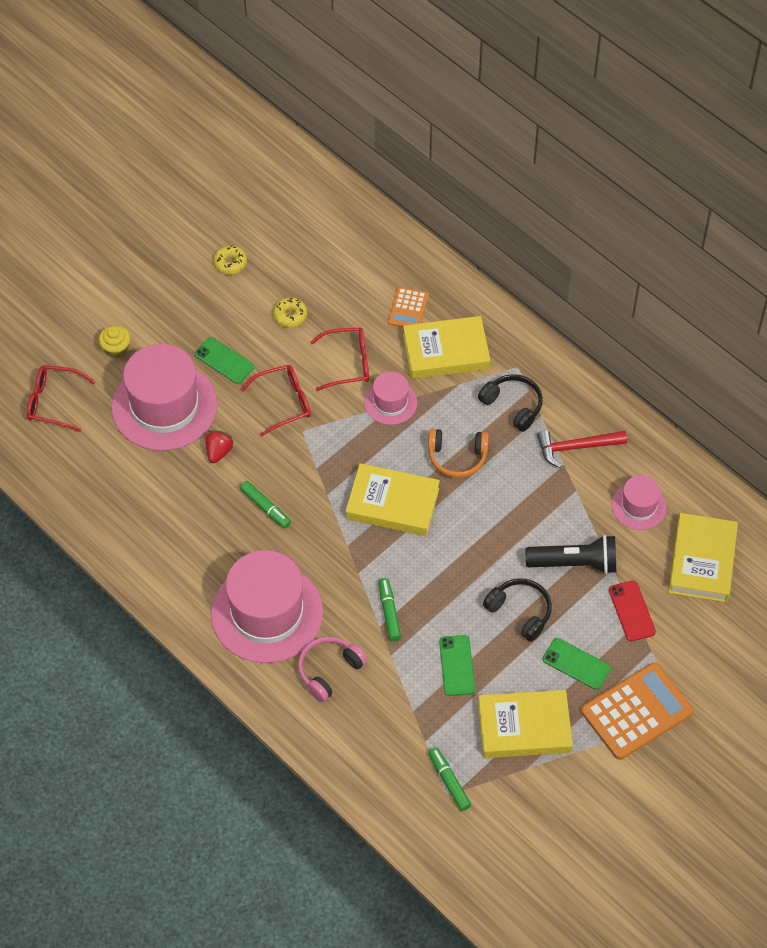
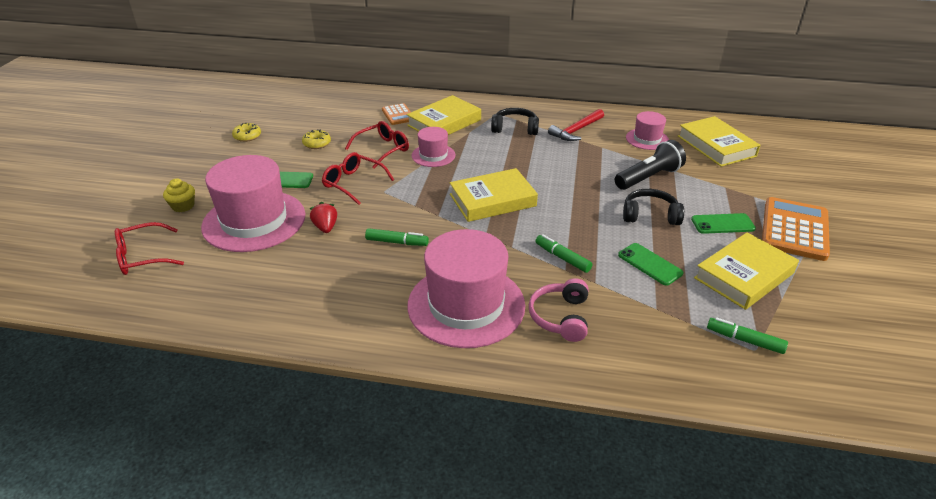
camera: 35 degrees left, 20 degrees down
(283, 403) = (354, 183): red glasses -> red glasses turned 90 degrees counterclockwise
(457, 457) = (509, 162): orange headphones -> none
(631, 611) = (714, 183): red phone -> none

